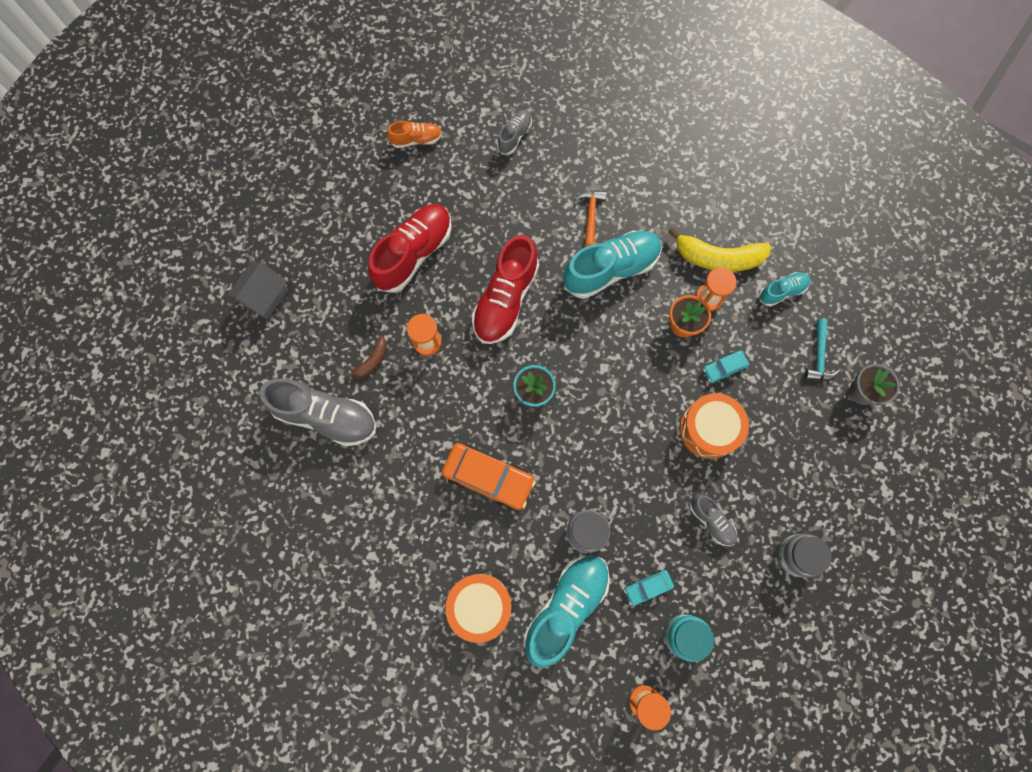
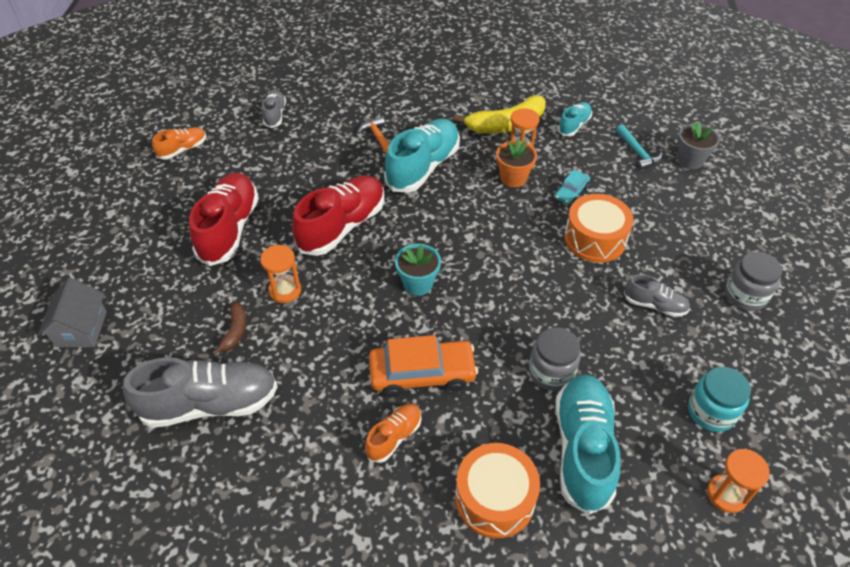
camera: 30 degrees left, 25 degrees down
(439, 518) = (394, 437): none -> orange shoe
(505, 300) = (342, 226): red shoe -> red shoe turned 135 degrees counterclockwise
(647, 587) = (645, 388): turquoise car -> none

